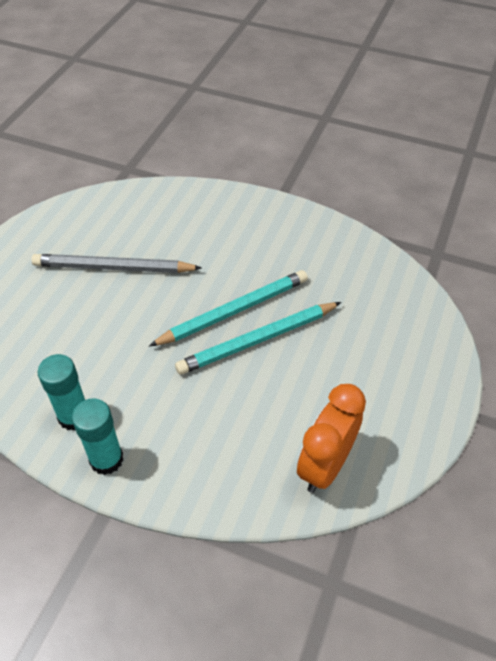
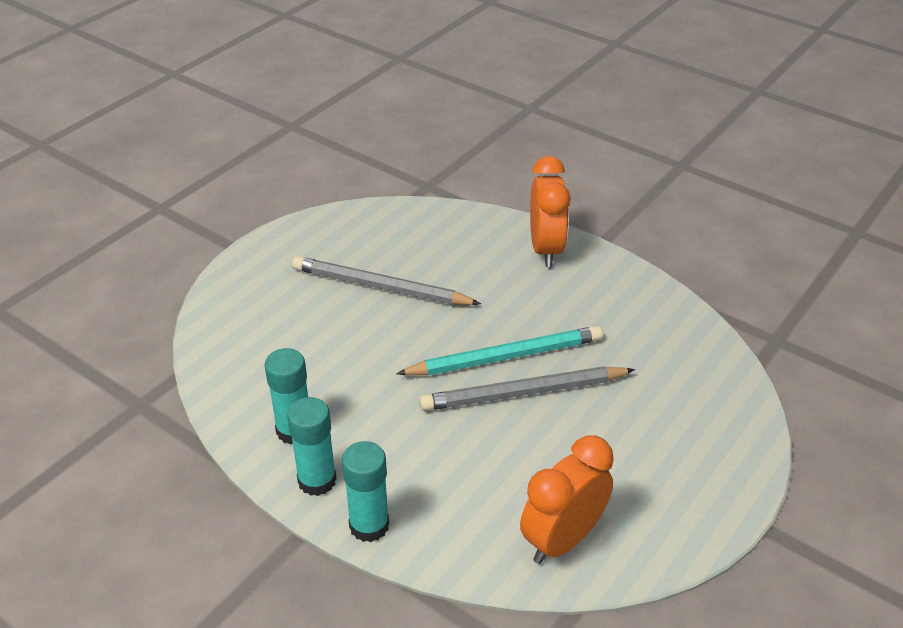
camera: 15 degrees right, 10 degrees down
(163, 491) = (369, 525): none -> turquoise glue stick
(240, 209) = (546, 249): none -> orange clock
(258, 340) = (524, 393): turquoise pencil -> grey pencil

